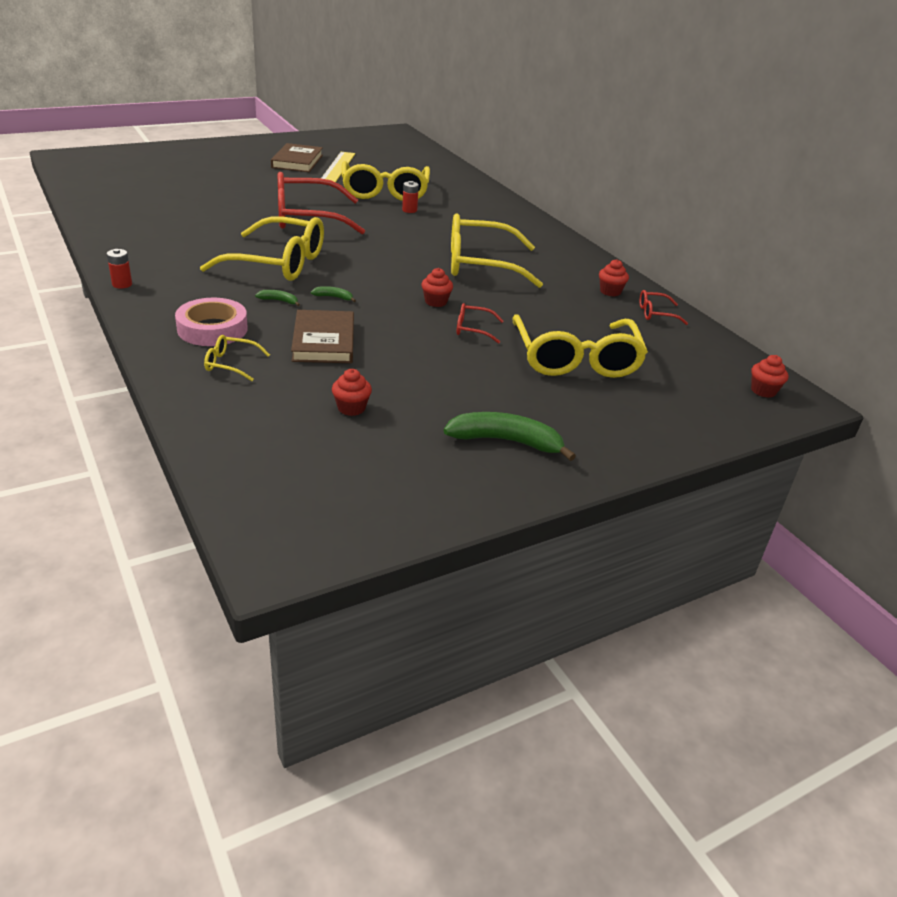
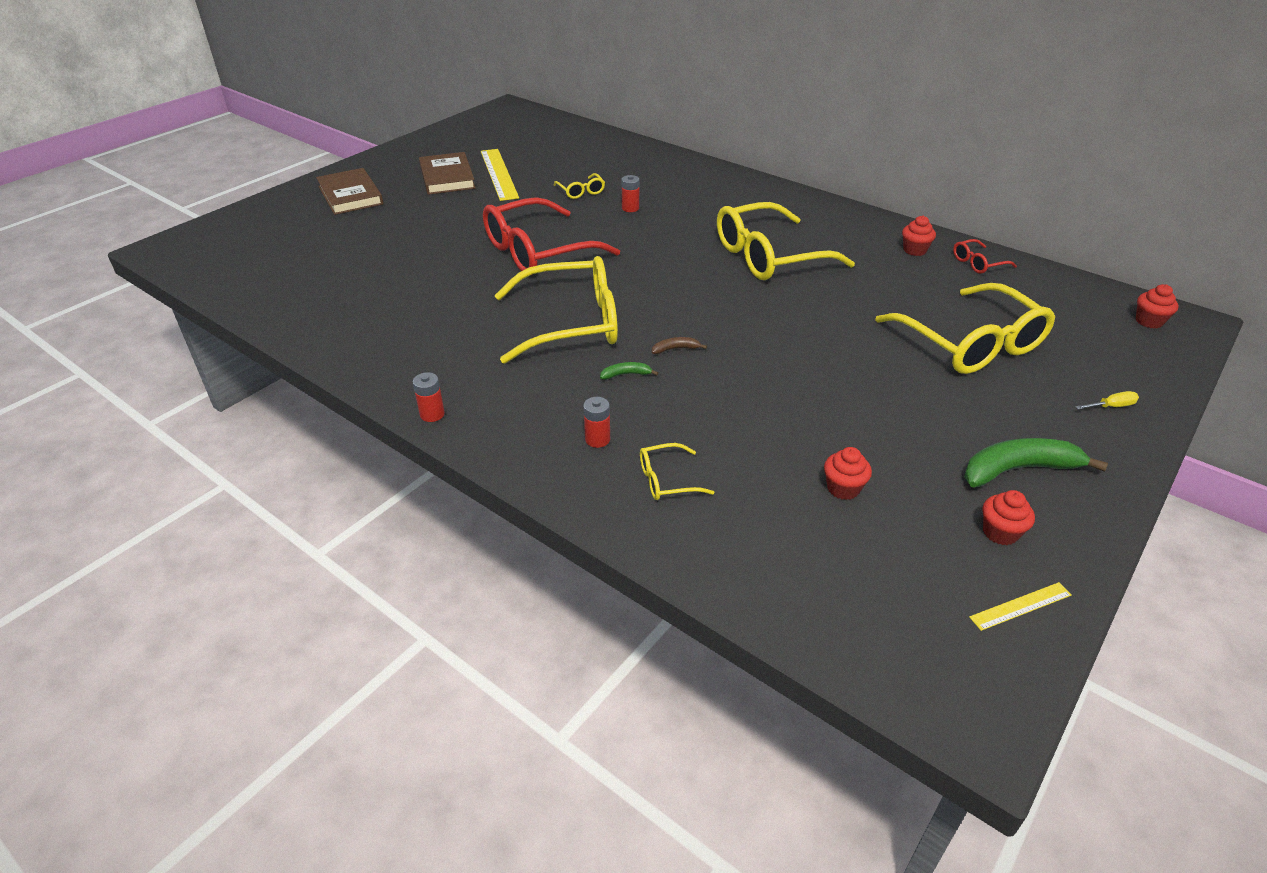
camera: 20 degrees left, 5 degrees up
(212, 329) = (597, 439): pink tape -> red battery
(324, 341) = (726, 411): brown book -> brown book (350, 195)
(334, 297) = (675, 349): green banana -> brown banana
(385, 192) = (581, 191): yellow glasses -> yellow glasses, size x0.43
(394, 514) = (1020, 606): none -> yellow ruler
(436, 302) = (778, 319): red cupcake -> red cupcake (1000, 532)
(472, 329) = (846, 341): red glasses -> none
(645, 431) = (1111, 406): none -> yellow screwdriver

